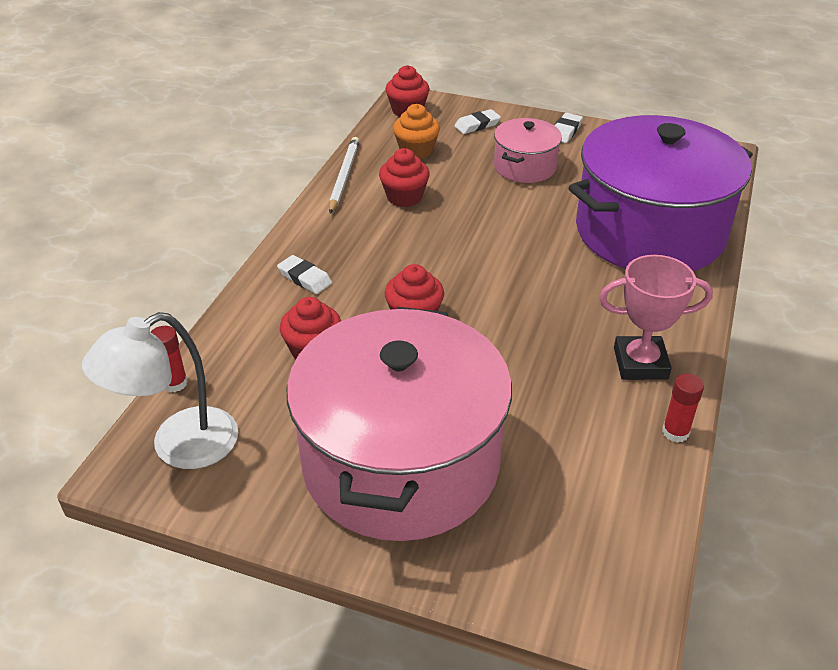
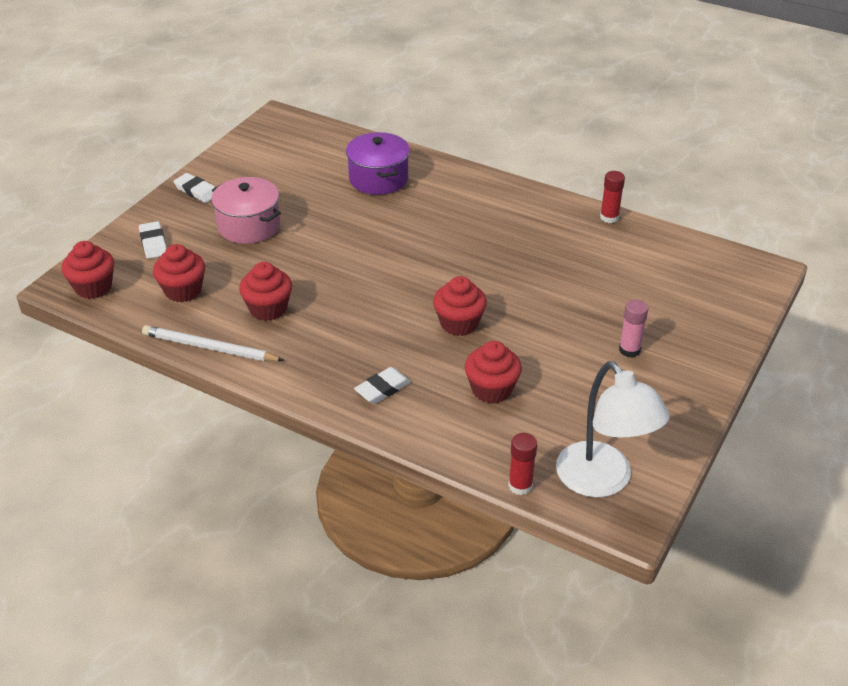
camera: 80 degrees left, 0 degrees up
(401, 463) = (629, 350): pink pot -> pink glue stick
(416, 151) = (183, 291): orange cupcake -> red cupcake
(640, 363) = (538, 217): pink trophy -> none
(649, 232) = (378, 179): purple pot -> purple pot, size x0.46

